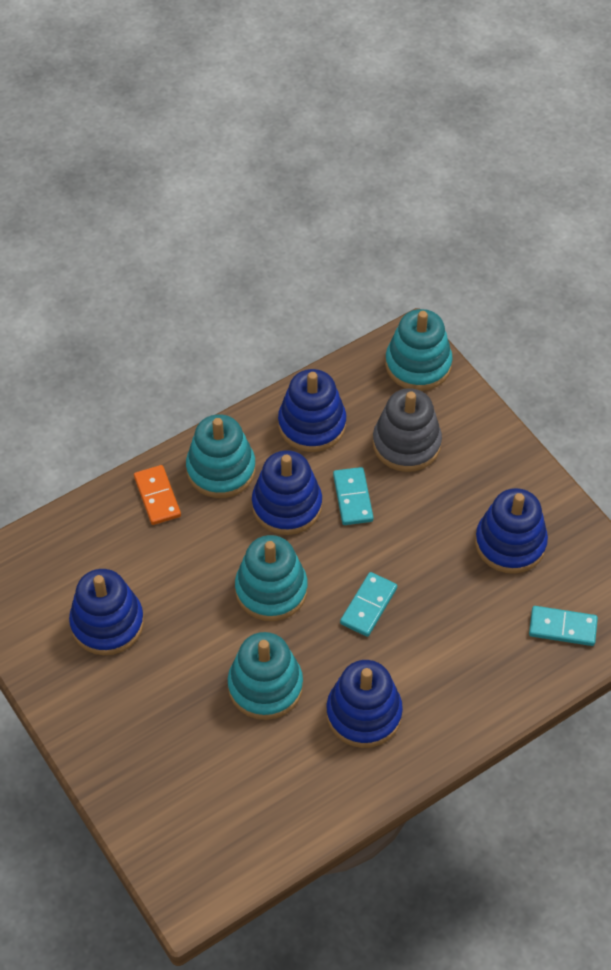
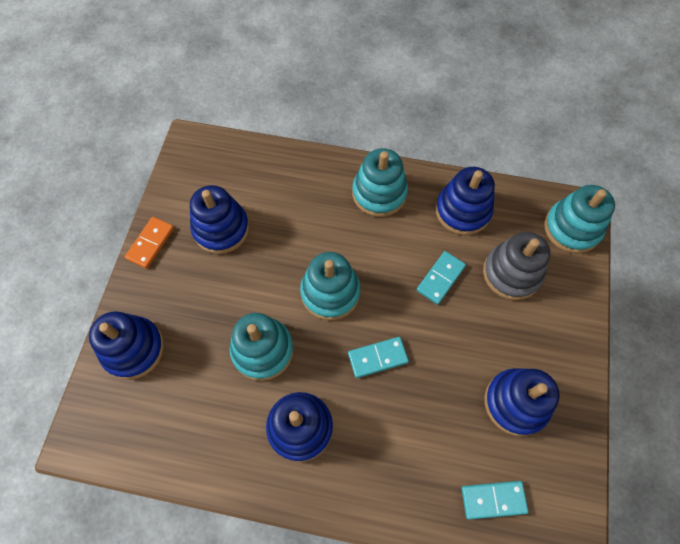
camera: 45 degrees right, 10 degrees up
(157, 497) = (326, 179): orange domino -> orange domino (150, 243)
(287, 505) = (395, 248): blue stacking toy -> blue stacking toy (133, 349)
(562, 627) = (493, 500): turquoise domino -> turquoise domino turned 60 degrees counterclockwise

